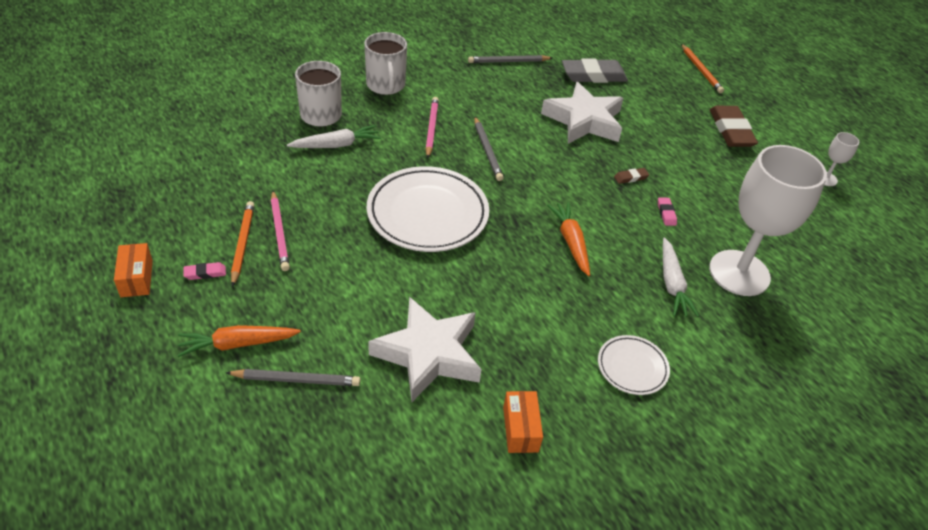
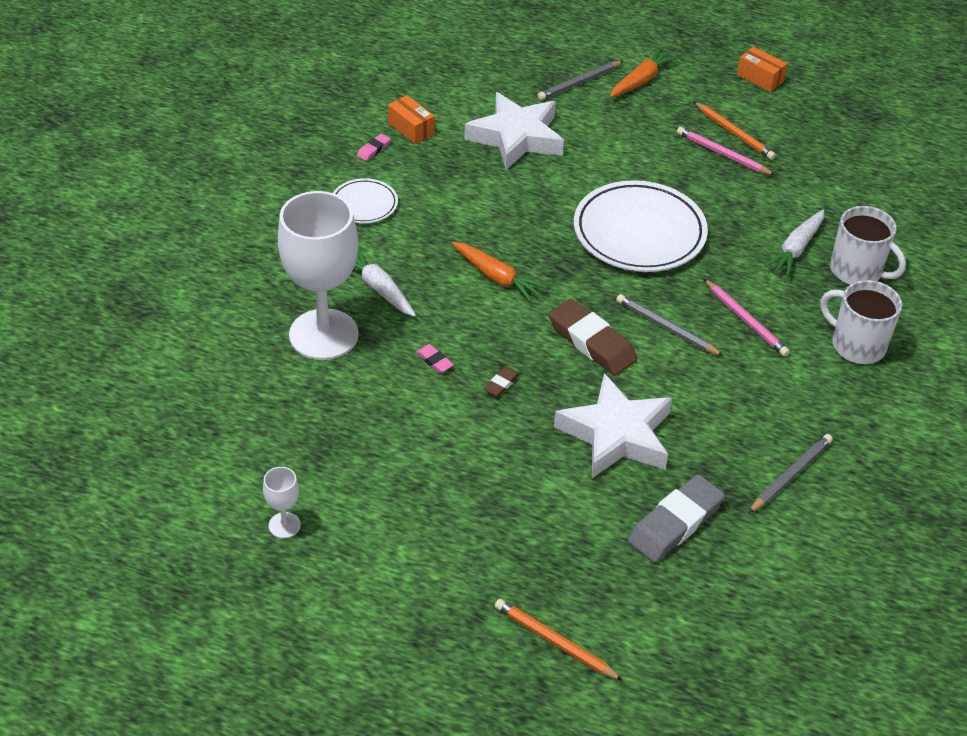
camera: 145 degrees right, 0 degrees up
(205, 273) = (725, 103): pink eraser -> pink eraser (373, 149)
(731, 130) = (441, 536): brown eraser -> brown eraser (592, 342)

